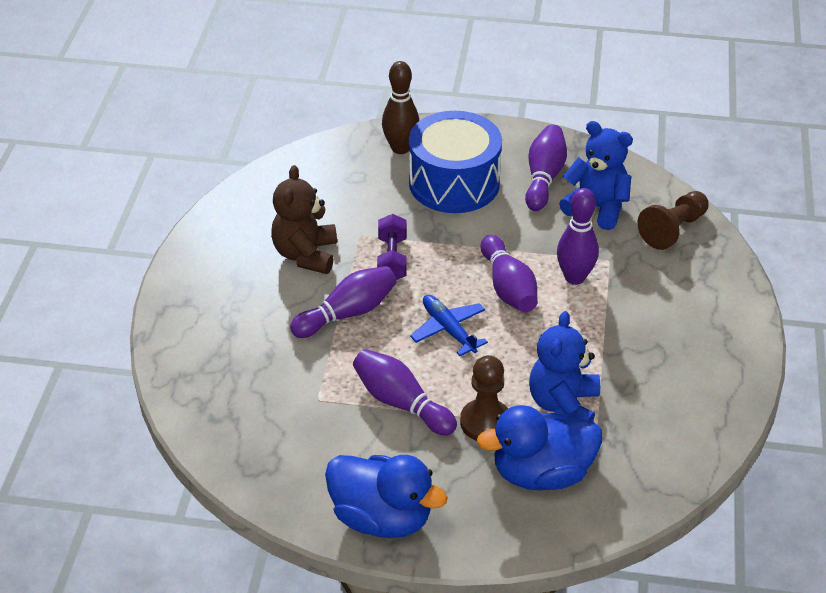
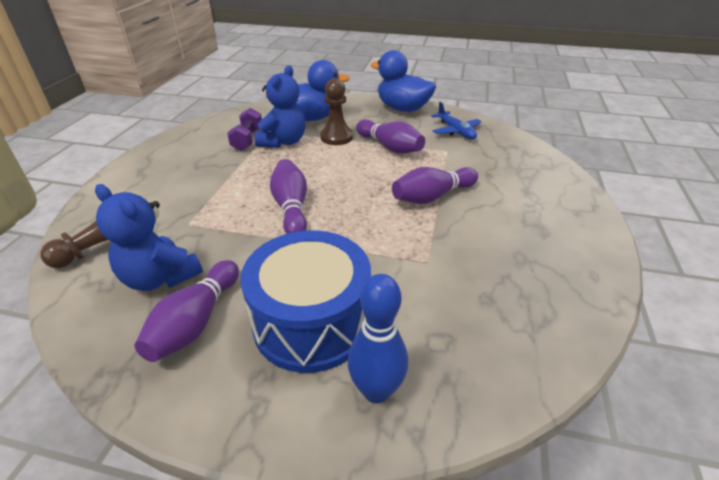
camera: 175 degrees left, 5 degrees down
(306, 254) = (480, 245): brown teddy bear -> none
(392, 259) = (393, 236): purple dumbbell -> purple dumbbell (247, 139)
(400, 148) = (376, 390): brown bowling pin -> blue bowling pin
(448, 329) = (350, 182): blue plane -> blue plane (455, 131)
(574, 277) = (229, 212): purple bowling pin -> none

